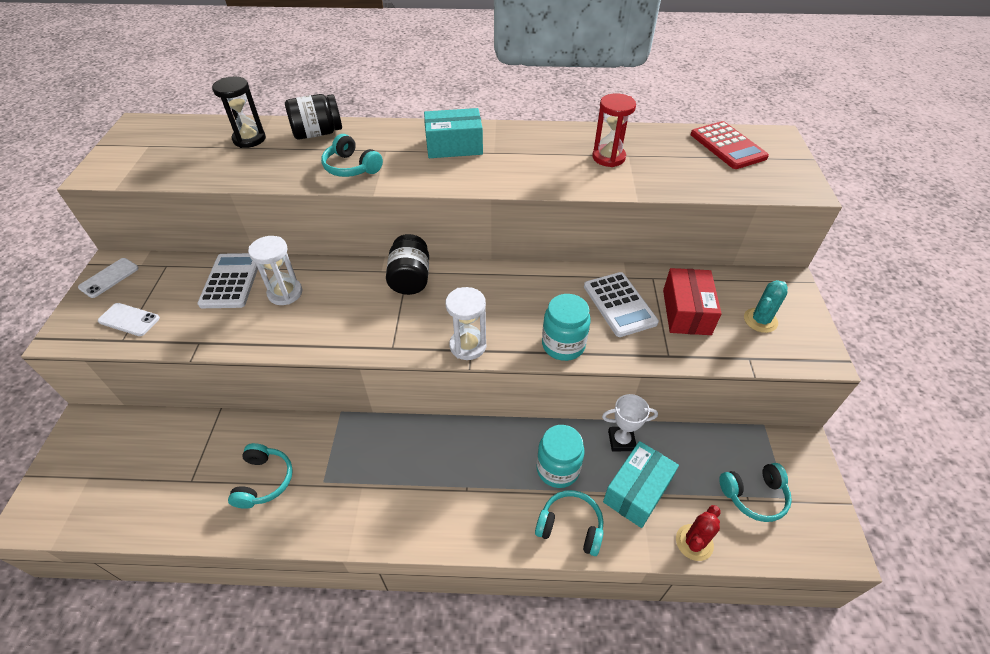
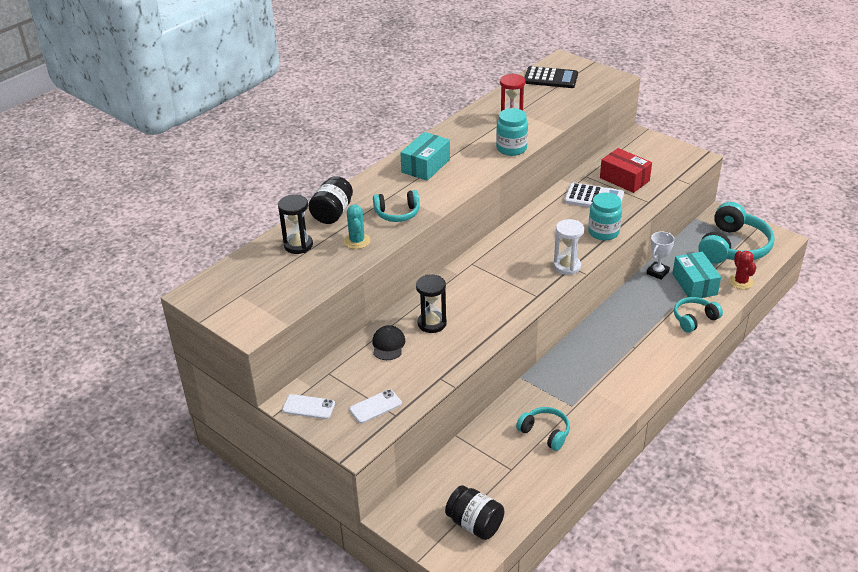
camera: 50 degrees left, 10 degrees down
(109, 278) = (308, 407): white phone -> white phone turned 60 degrees counterclockwise
(231, 281) = (388, 345): white calculator -> black cap
(285, 293) = (432, 323): white hourglass -> black hourglass
(410, 279) = (480, 265): black jar -> black jar (475, 524)
(557, 469) = (654, 305): turquoise jar -> turquoise jar (511, 148)
(727, 146) = (550, 78): red calculator -> black calculator
(754, 496) = (733, 247): turquoise headphones -> turquoise headphones, size x1.84
(760, 320) = (656, 160): turquoise cactus -> turquoise cactus (357, 241)

